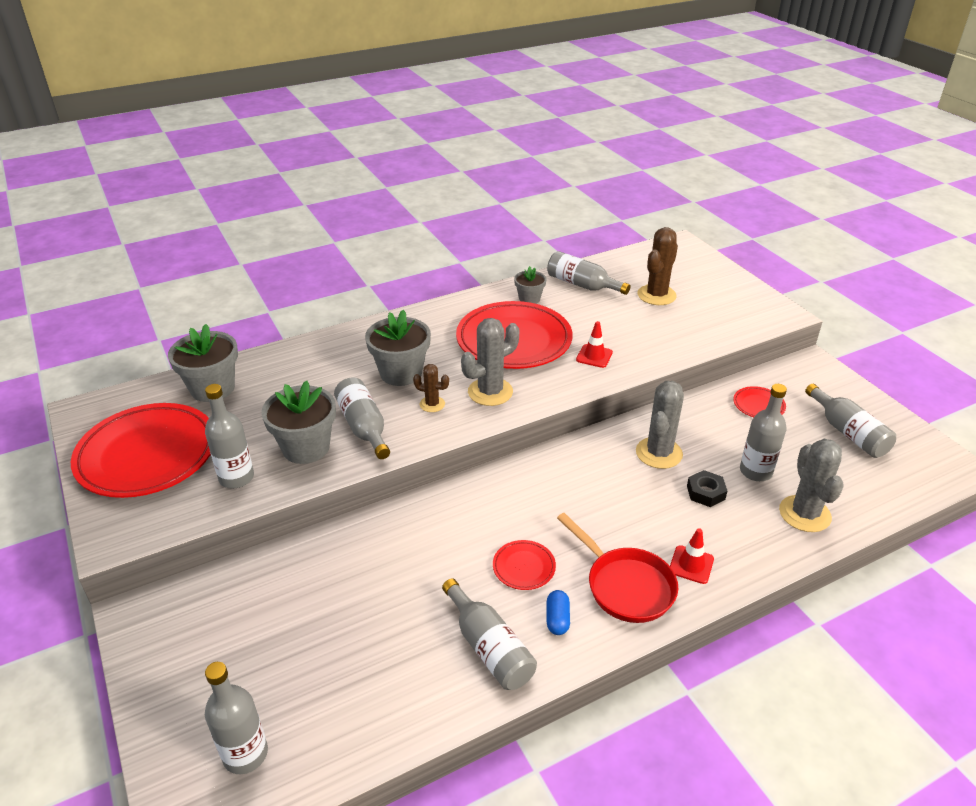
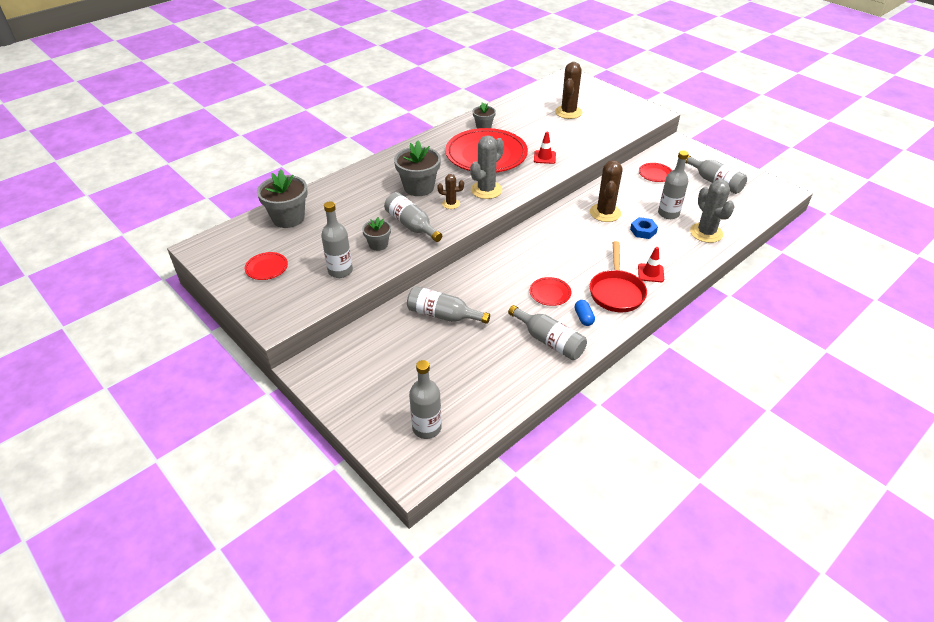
camera: 15 degrees left, 5 degrees up
(147, 455) = (267, 268): red plate -> red plate, size x0.42
(306, 447) = (378, 244): grey flower pot -> grey flower pot, size x0.57
(582, 285) = (515, 112): grey bottle -> grey bottle (443, 315)
(625, 585) = (616, 292): red pan -> red pan turned 60 degrees clockwise
(659, 453) = (605, 213): grey cactus -> brown cactus
(705, 492) = (643, 231): black nut -> blue nut

